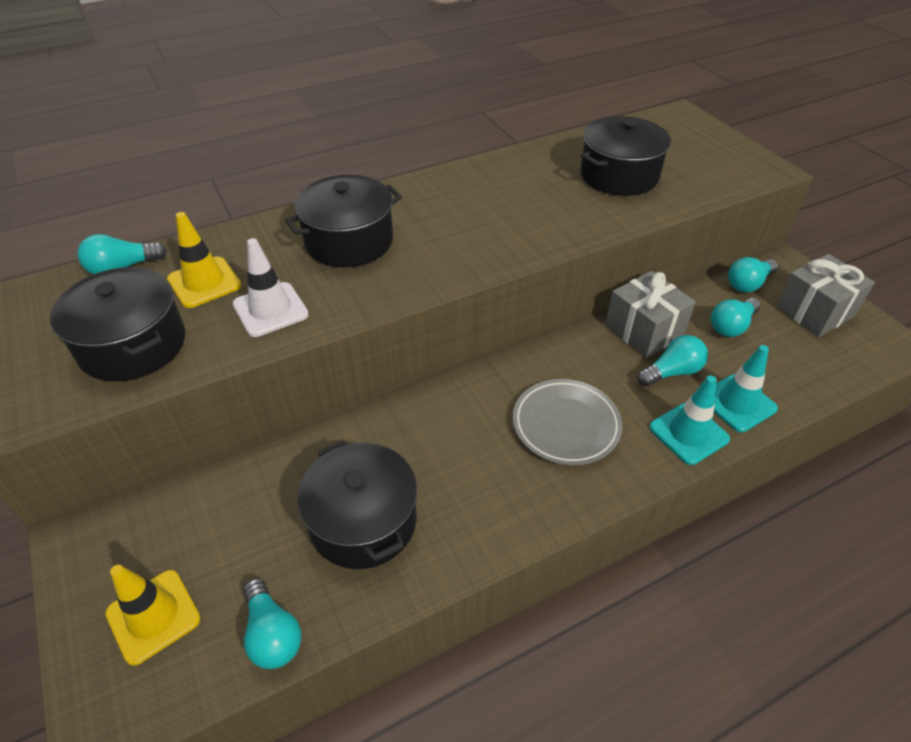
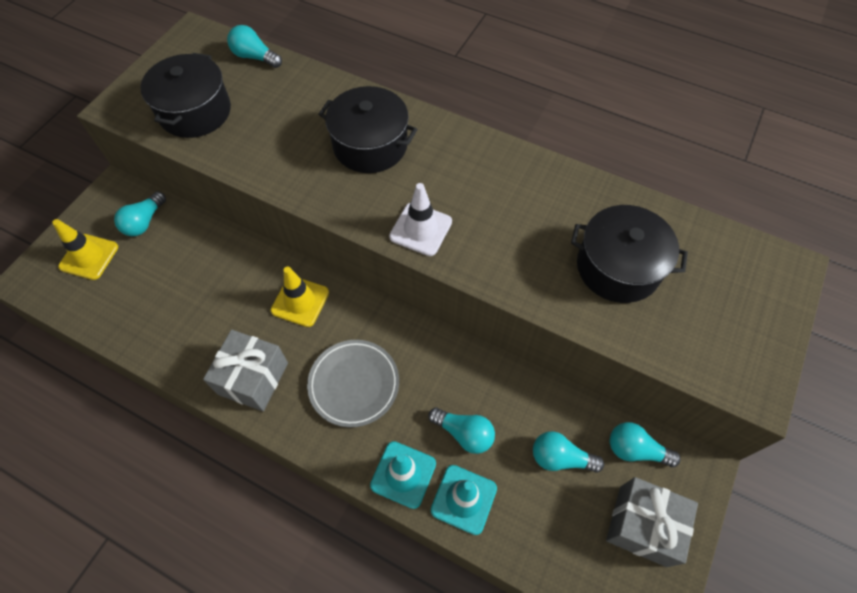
camera: 55 degrees right, 15 degrees up
(204, 282) = (270, 103): yellow traffic cone -> yellow traffic cone (300, 301)
(270, 310) = (269, 151): white traffic cone -> white traffic cone (420, 229)
(272, 634) = (106, 317): turquoise light bulb -> turquoise light bulb (144, 222)
(363, 521) = (200, 312): black pot -> none
(643, 331) = (498, 390): grey gift -> grey gift (253, 378)

